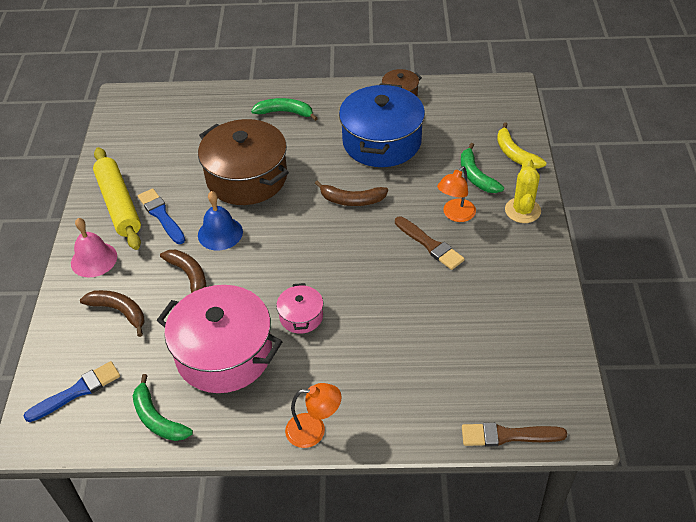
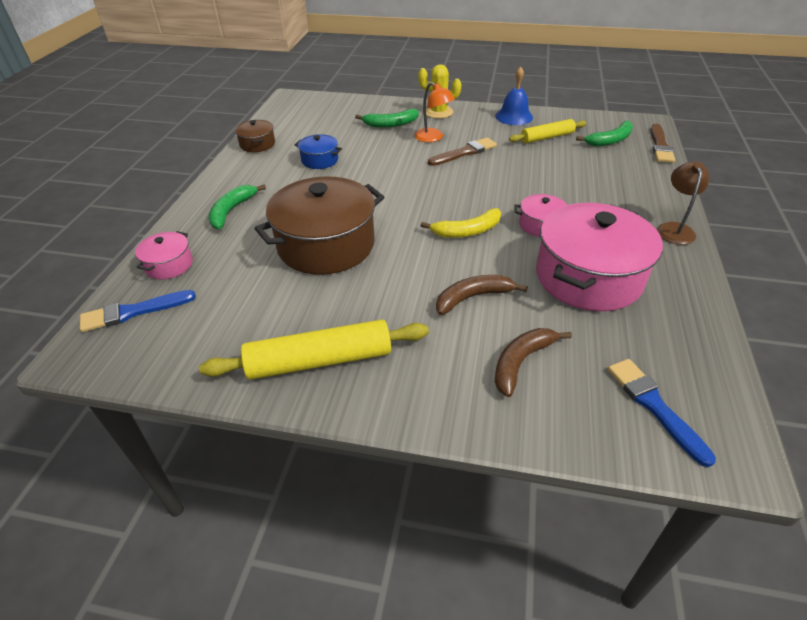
camera: 80 degrees left, 5 degrees down
(94, 259) = (421, 389): pink bell -> none
(157, 418) = (682, 331): green banana -> green banana (610, 140)
(161, 215) = (359, 318): blue brush -> blue brush (133, 312)
(211, 103) = (169, 265): none -> pink pot
(220, 233) = (409, 270): blue bell -> blue bell (514, 116)
(314, 430) = (674, 229): orange lamp -> brown lamp
(352, 200) = (393, 183): brown banana -> none
(381, 142) = (320, 160): blue pot -> blue pot, size x0.47
(492, 316) = (547, 137): none -> yellow rolling pin
(515, 154) = (373, 106): yellow banana -> yellow banana (467, 231)

